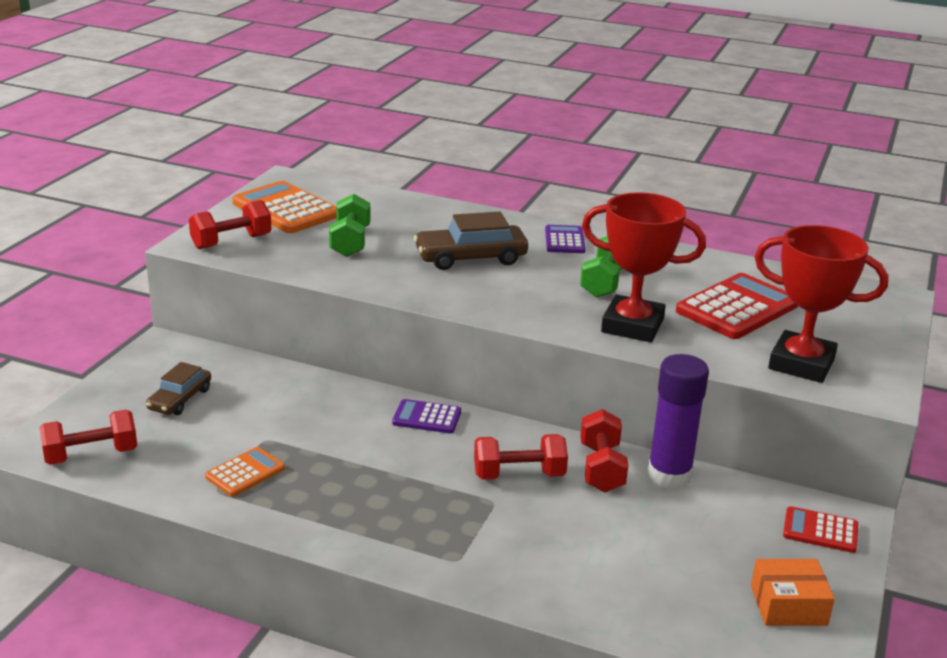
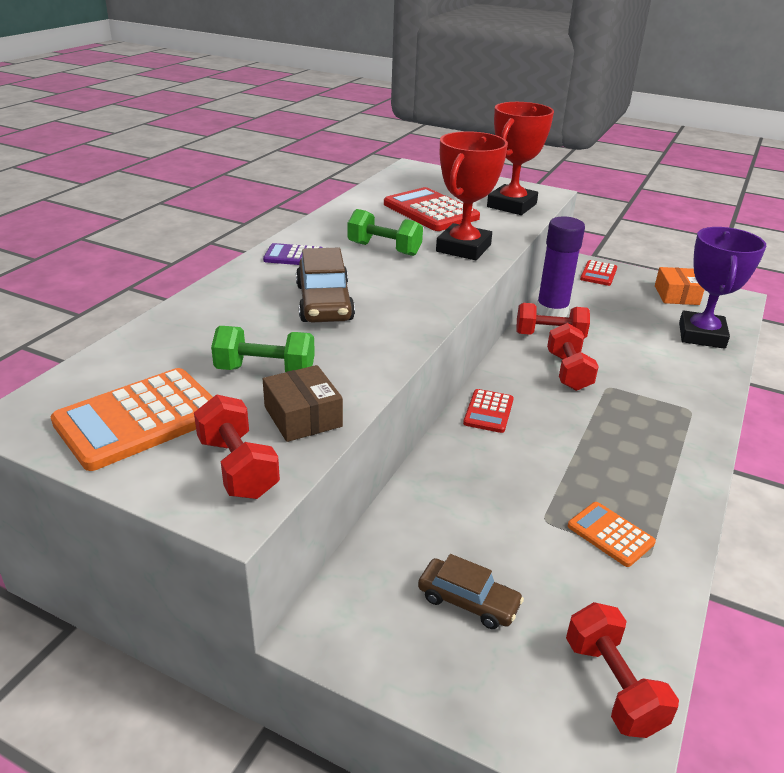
camera: 85 degrees left, 5 degrees up
(289, 258) = (303, 416): none -> brown box
(427, 417) = (488, 411): purple calculator -> red calculator
(659, 607) = (701, 335): none -> purple trophy

